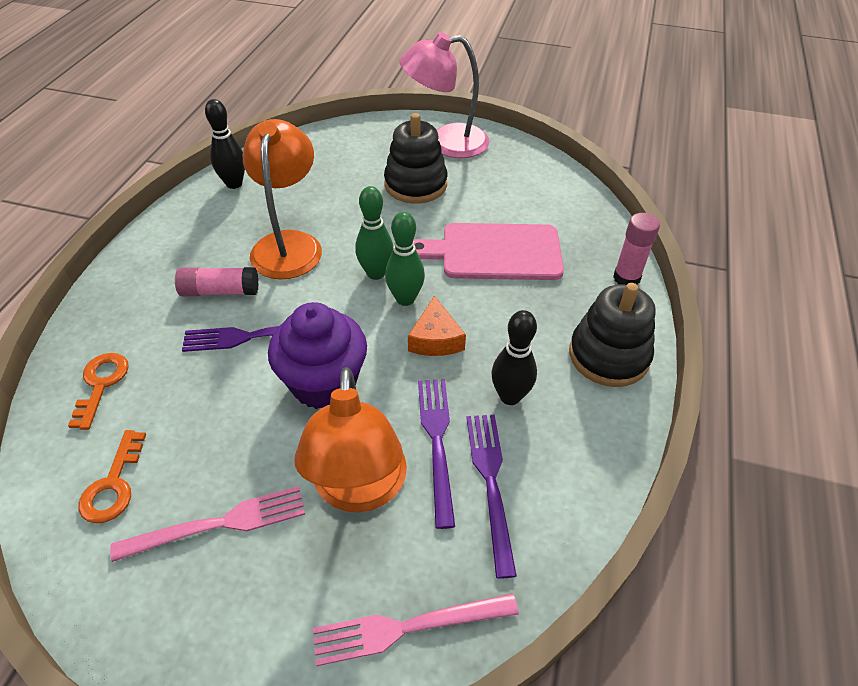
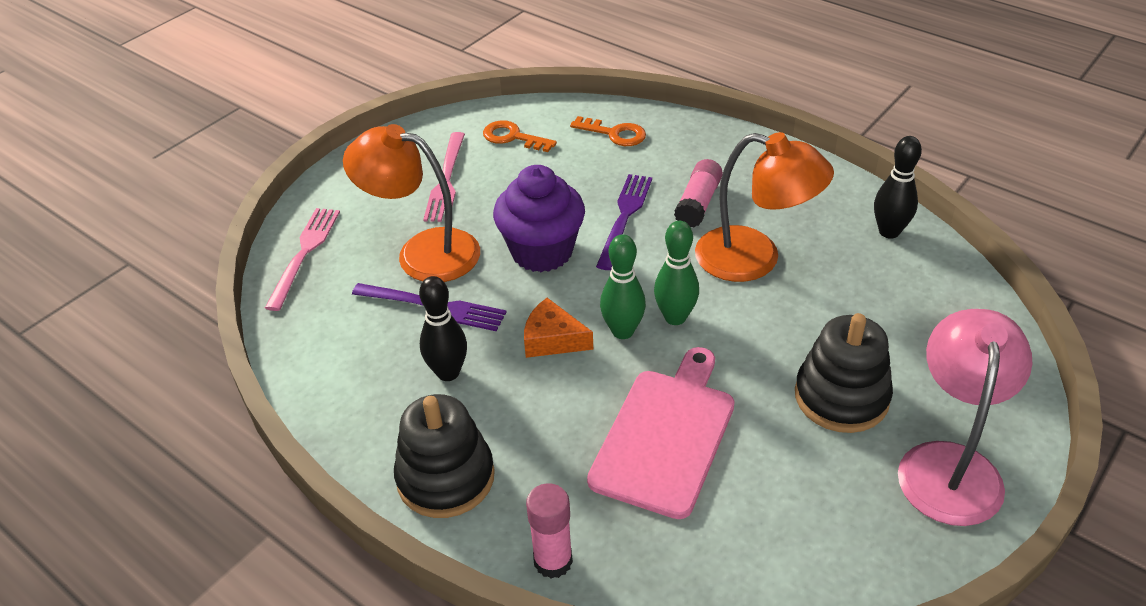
camera: 115 degrees right, 5 degrees down
(491, 483) = (372, 329): purple fork -> none

